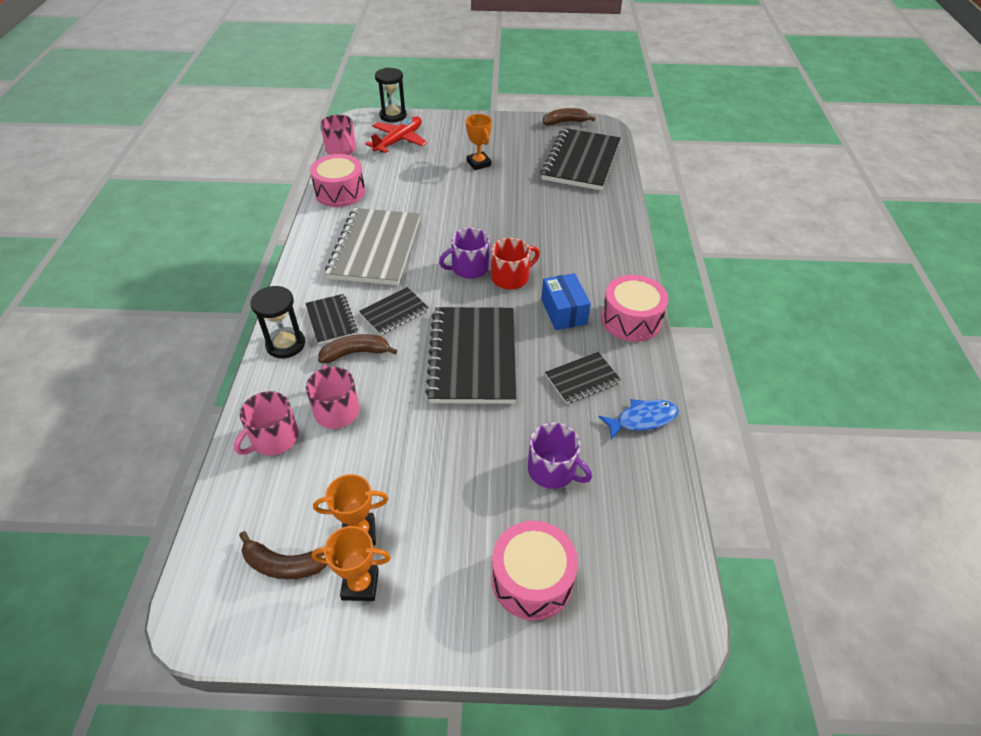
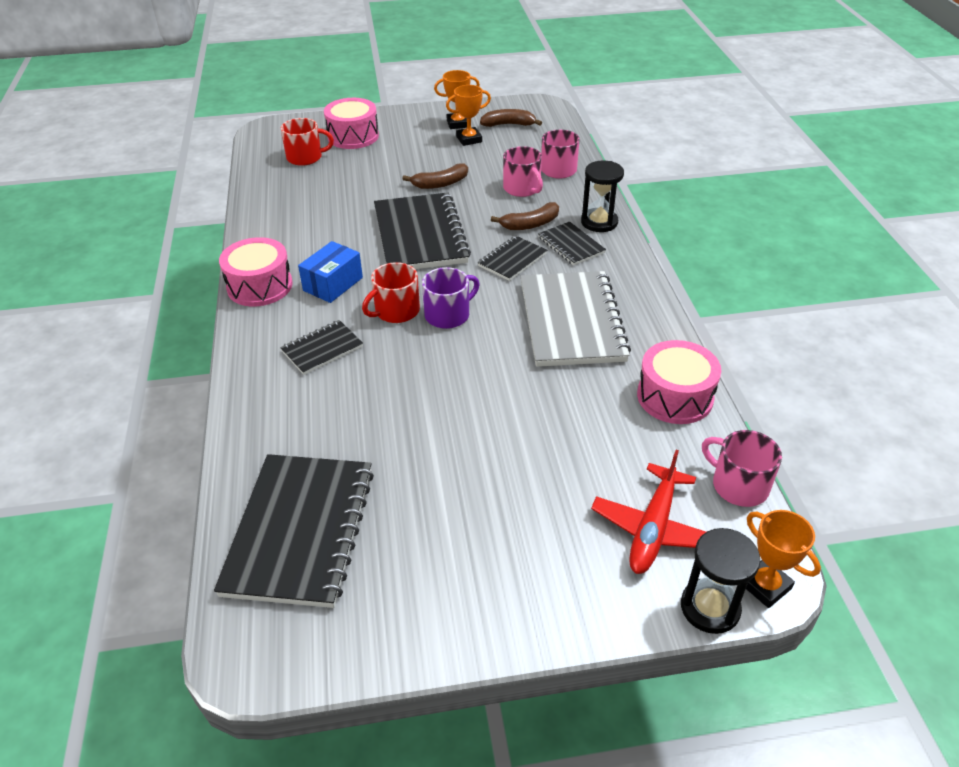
camera: 170 degrees right, 5 degrees down
(478, 163) = (485, 493): orange trophy -> orange trophy (765, 586)
(553, 470) = (341, 179): purple mug -> none
(563, 312) = (333, 284): blue box -> blue box turned 60 degrees clockwise
(565, 122) = (329, 658): brown banana -> brown banana (440, 184)
(582, 379) = (316, 232): black notebook -> black notebook (322, 349)
(604, 532) = (305, 157): none -> red mug
(642, 419) = (265, 213): blue fish -> none

